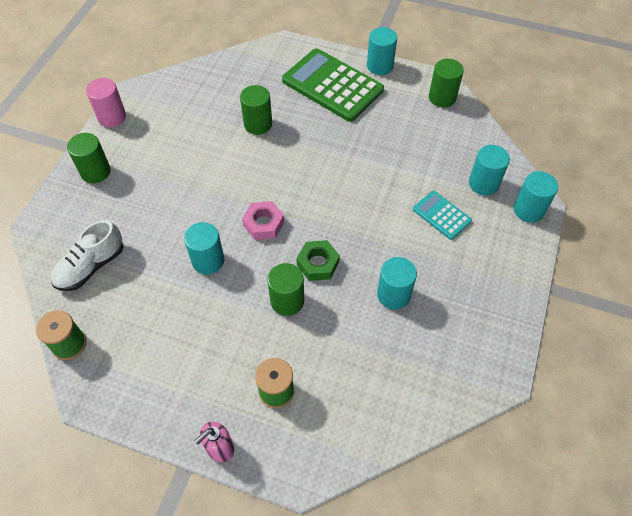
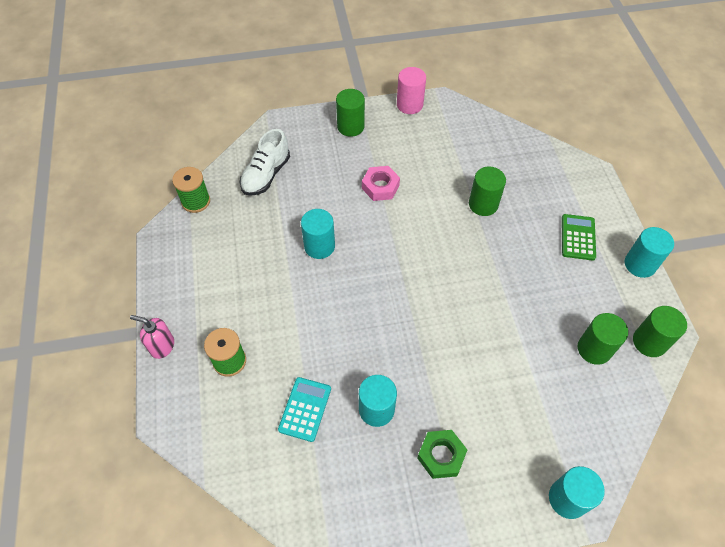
camera: 60 degrees right, 0 degrees up
(91, 266) = (266, 175): white shoe -> white shoe turned 75 degrees counterclockwise
(263, 224) = (381, 266): pink nut -> pink nut (380, 187)
(287, 301) = (317, 324): green cylinder -> green cylinder (594, 349)
(318, 263) = (369, 329): green nut -> green nut (441, 456)
(332, 85) = (578, 237): green calculator -> green calculator, size x0.50
(441, 215) = (496, 411): turquoise calculator -> turquoise calculator (305, 409)
(483, 183) = (567, 435): turquoise cylinder -> none

